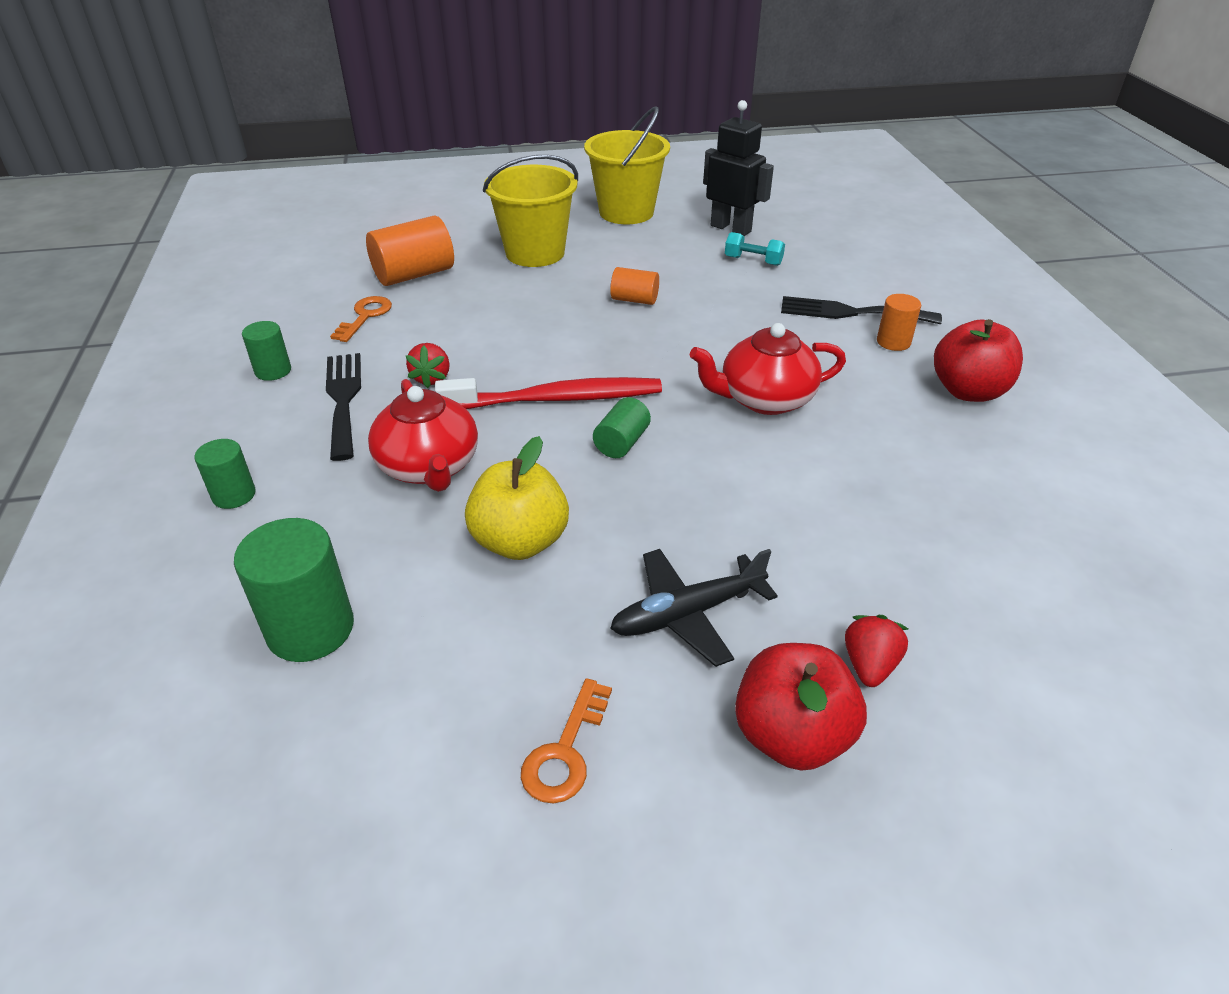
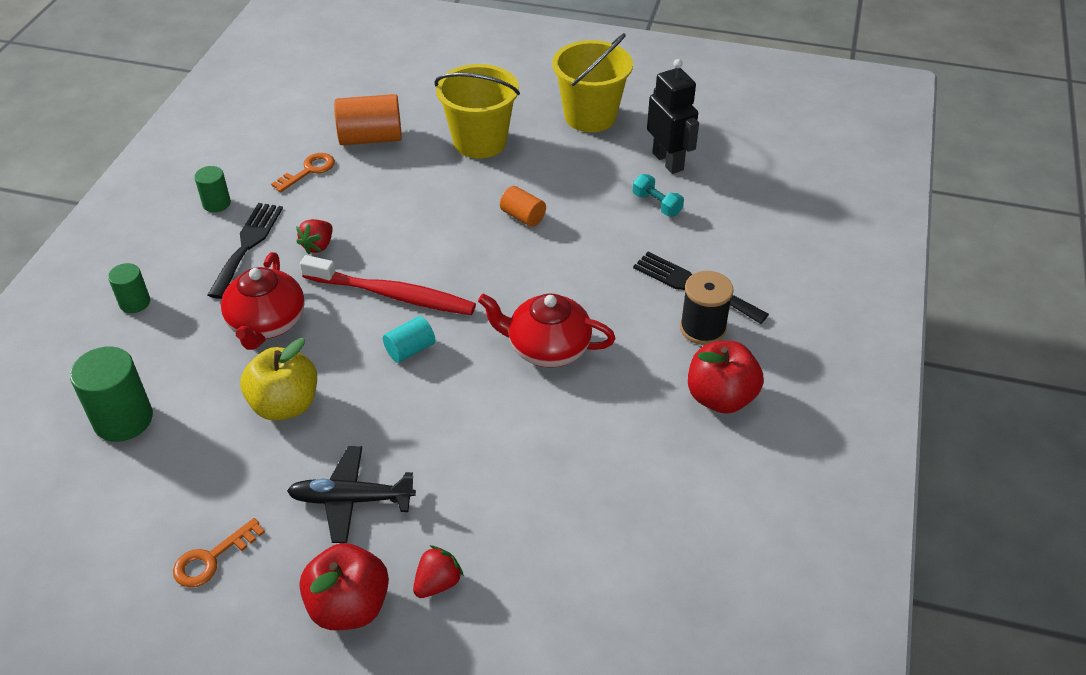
camera: 25 degrees right, 5 degrees up
(621, 443) = (410, 350): green cylinder -> turquoise cylinder
(893, 342) = (703, 328): orange cylinder -> black spool

